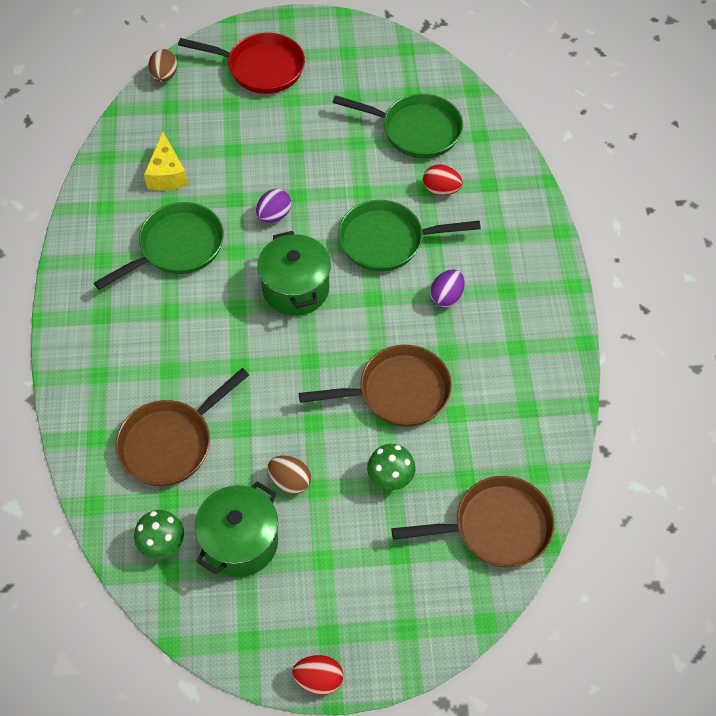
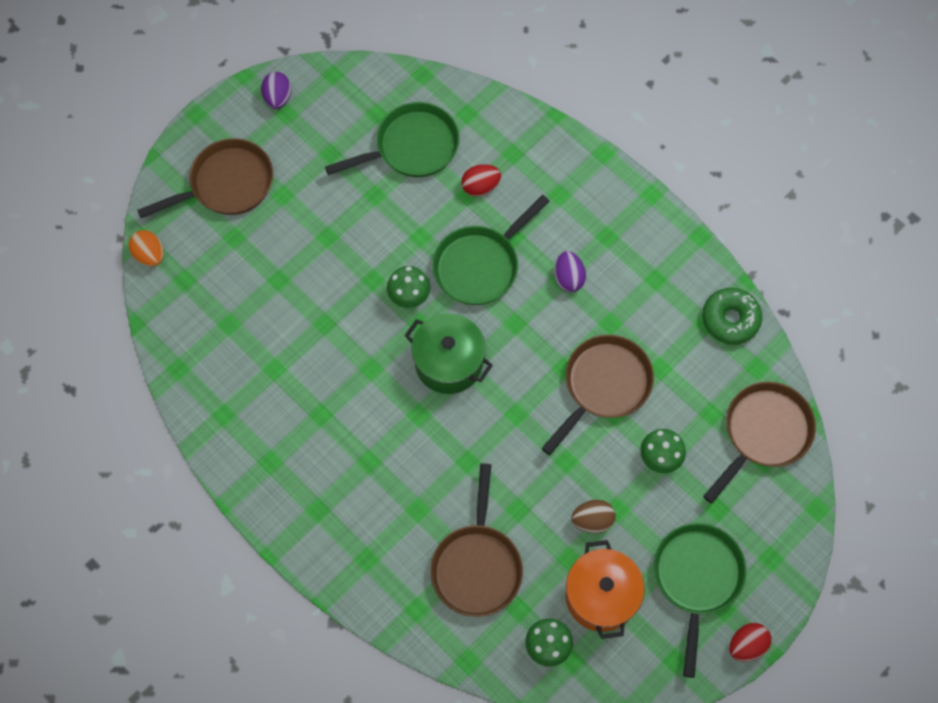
camera: 40 degrees left, 10 degrees up
(164, 76) = (149, 255): brown egg -> orange egg
(167, 174) = (245, 344): yellow cheese -> none
(177, 247) = (320, 403): green pan -> green pan (697, 578)
(240, 542) = (601, 596): green pot -> orange pot
(261, 68) = (227, 184): red pan -> brown pan
(274, 215) = (370, 313): purple egg -> purple egg (278, 98)
(313, 224) = (409, 296): none -> green mushroom
(551, 421) = (730, 319): none -> green donut

